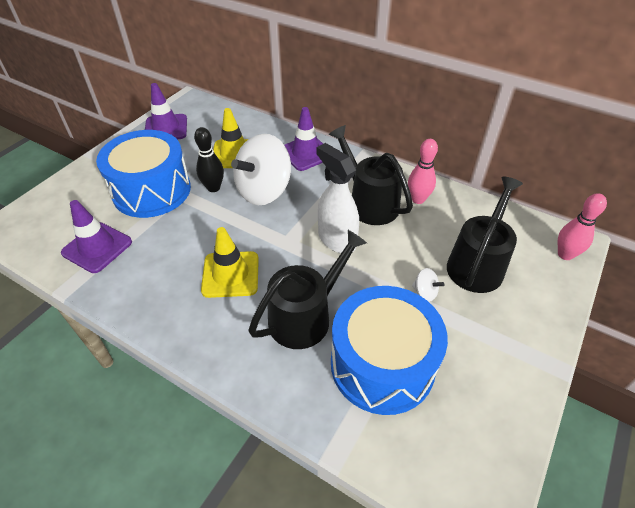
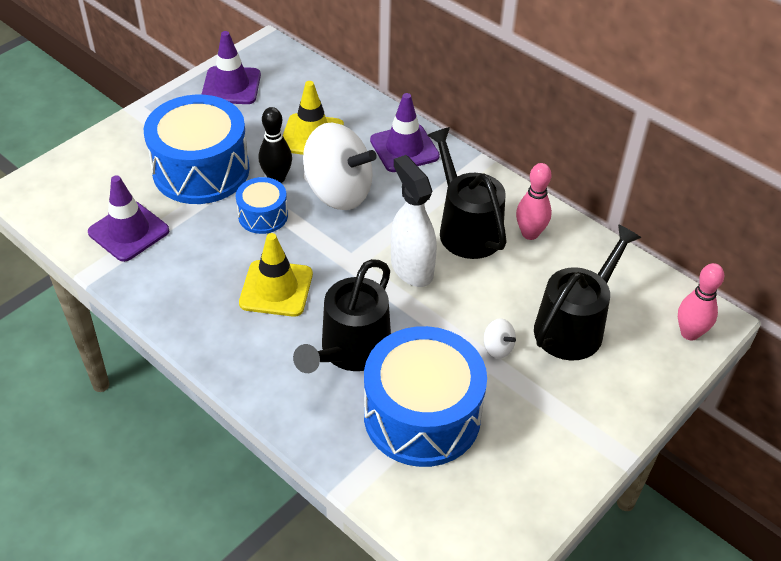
camera: 10 degrees right, 0 degrees up
(208, 217) = (263, 215): none -> blue drum
(264, 191) = (338, 192): white spinning top -> white spinning top turned 120 degrees counterclockwise
(305, 316) = (351, 350): black watering can -> black watering can turned 150 degrees clockwise

